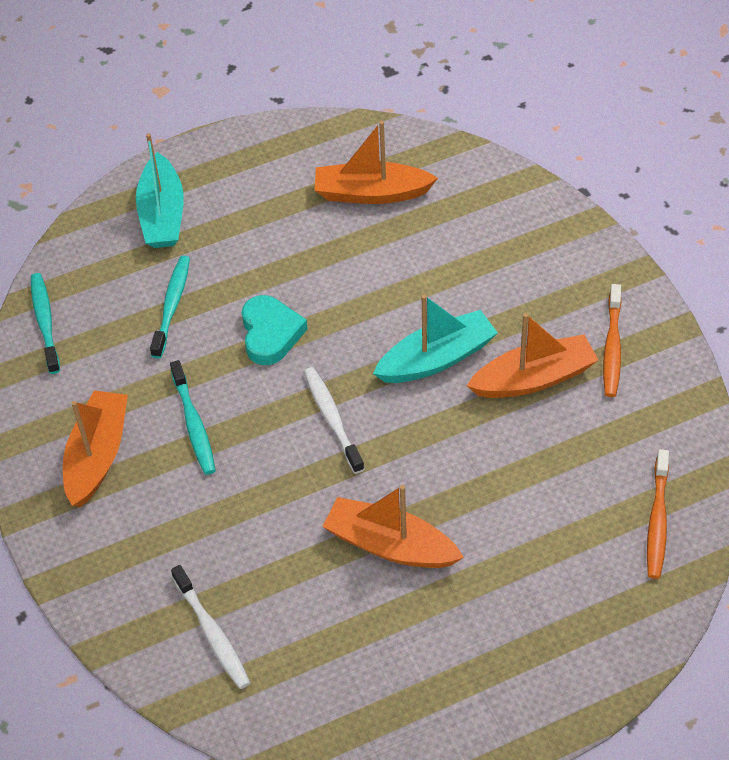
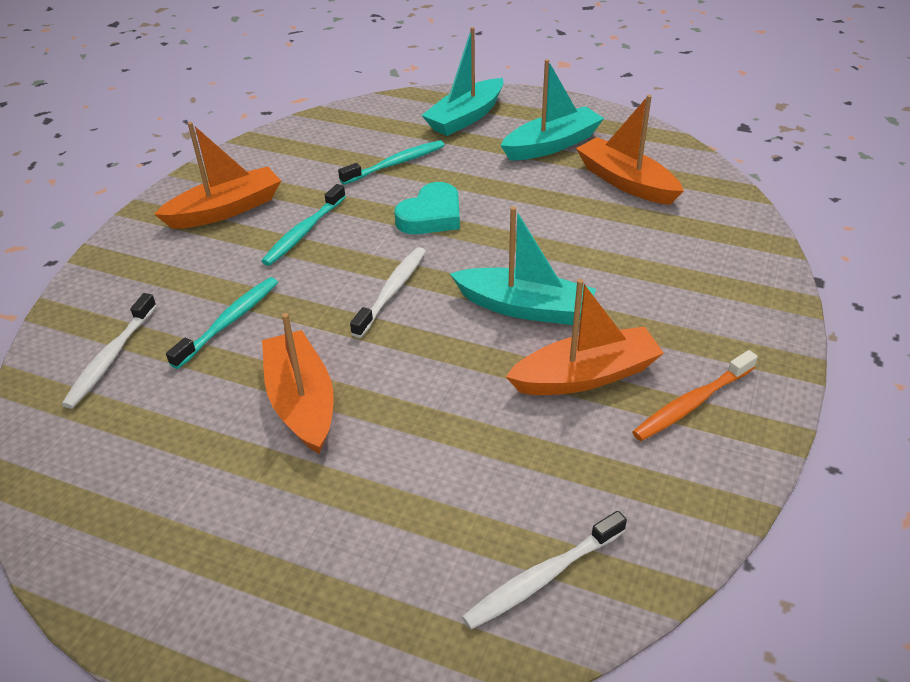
camera: 45 degrees right, 10 degrees down
(45, 322) = (313, 129): turquoise toothbrush -> turquoise toothbrush (229, 322)
(271, 194) = (552, 145): none -> turquoise boat
(534, 378) = (585, 376): orange boat -> orange boat turned 45 degrees counterclockwise
(657, 521) = (542, 577): orange toothbrush -> white toothbrush

